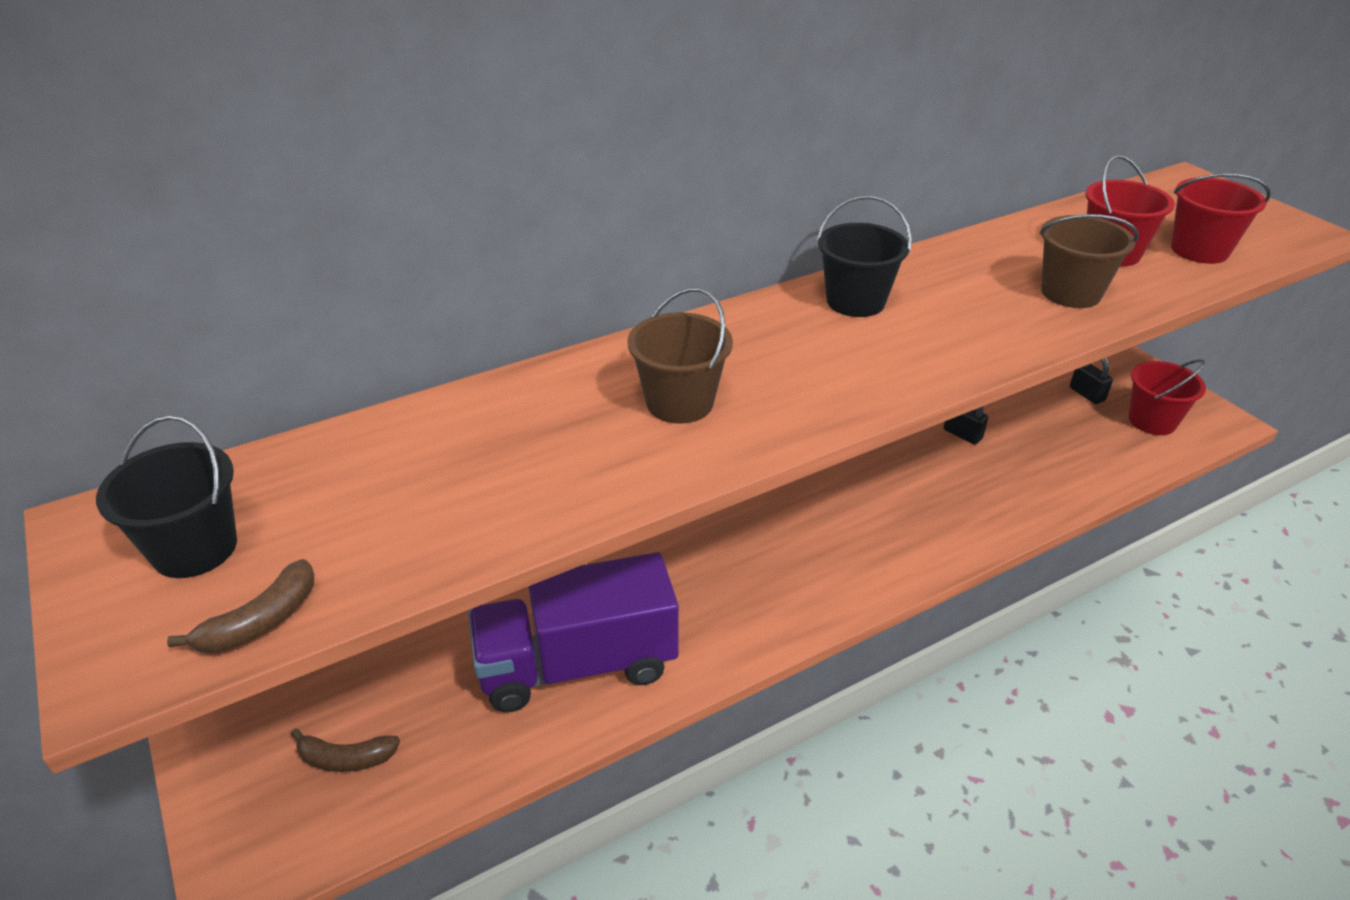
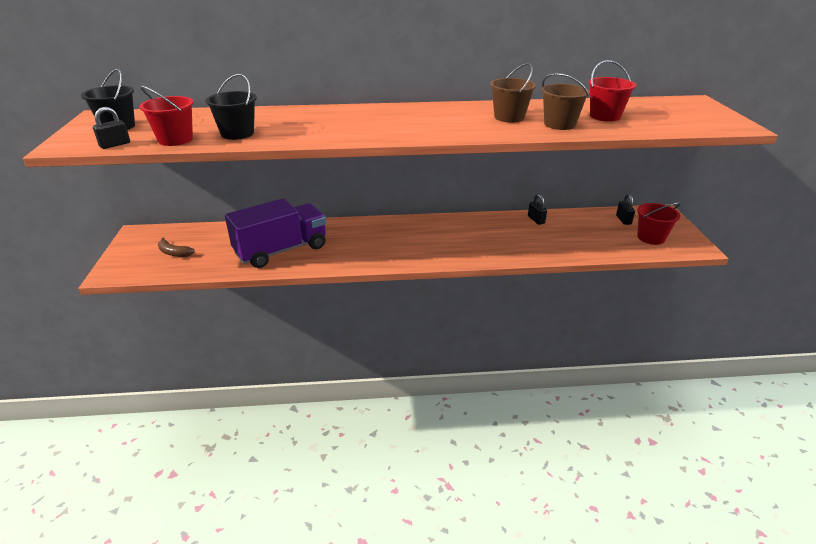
camera: 25 degrees right, 5 degrees down
(261, 621) = (115, 145): brown banana -> black padlock
(577, 665) = (281, 250): purple truck -> purple truck turned 135 degrees clockwise
(679, 403) = (329, 124): brown bucket -> brown bucket (509, 117)
(855, 301) = (448, 111): black bucket -> black bucket (237, 133)
(1199, 250) = (657, 122): red bucket -> red bucket (175, 139)

